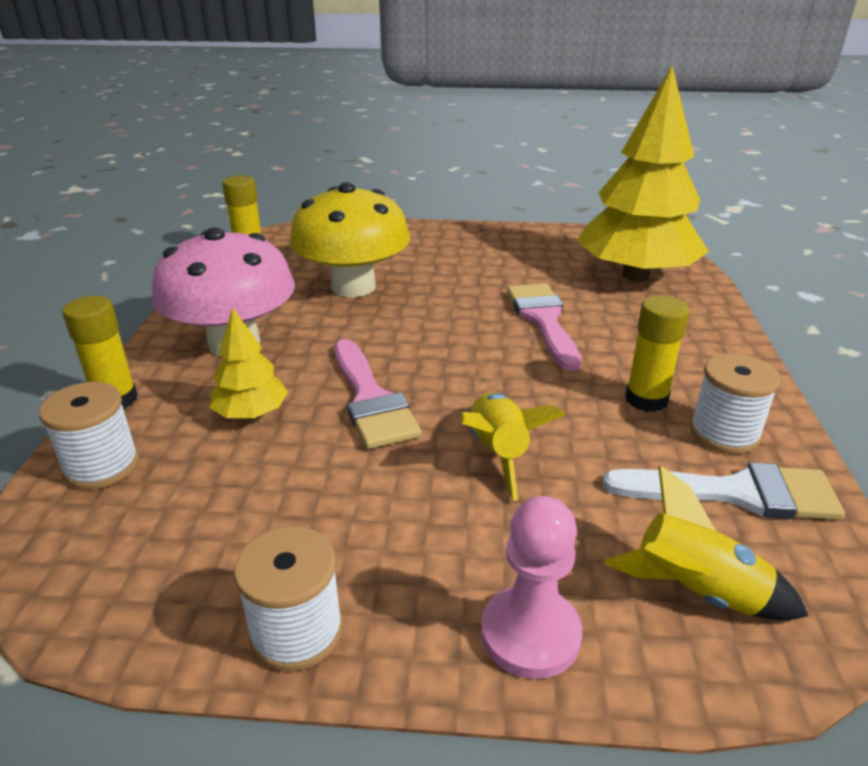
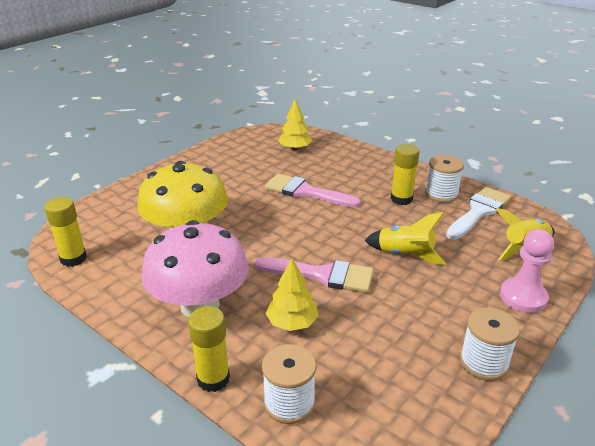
camera: 55 degrees left, 0 degrees up
(635, 275) = (295, 148): yellow tree -> yellow tree, size x0.45

